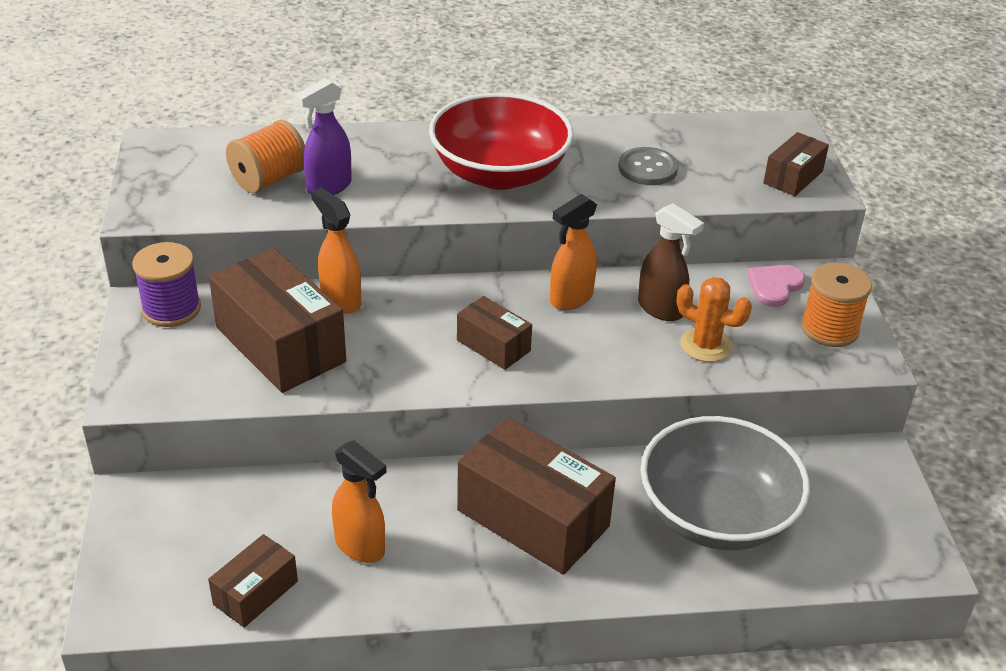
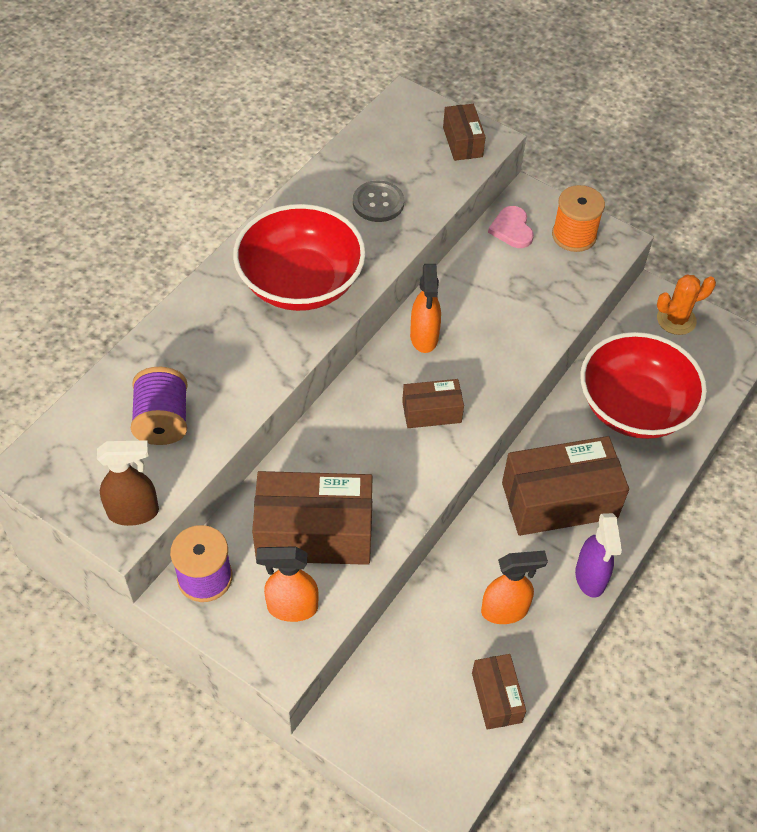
camera: 50 degrees left, 15 degrees up
(269, 179) = (162, 421): orange spool -> purple spool
(328, 187) = (213, 391): purple spray bottle -> purple spray bottle (590, 578)
(340, 300) = (299, 466): orange spray bottle -> orange spray bottle (291, 608)
(661, 309) = (479, 300): brown spray bottle -> brown spray bottle (134, 512)
(706, 345) = (533, 304): orange cactus -> orange cactus (676, 320)
(716, 515) = (634, 407): grey bowl -> red bowl

